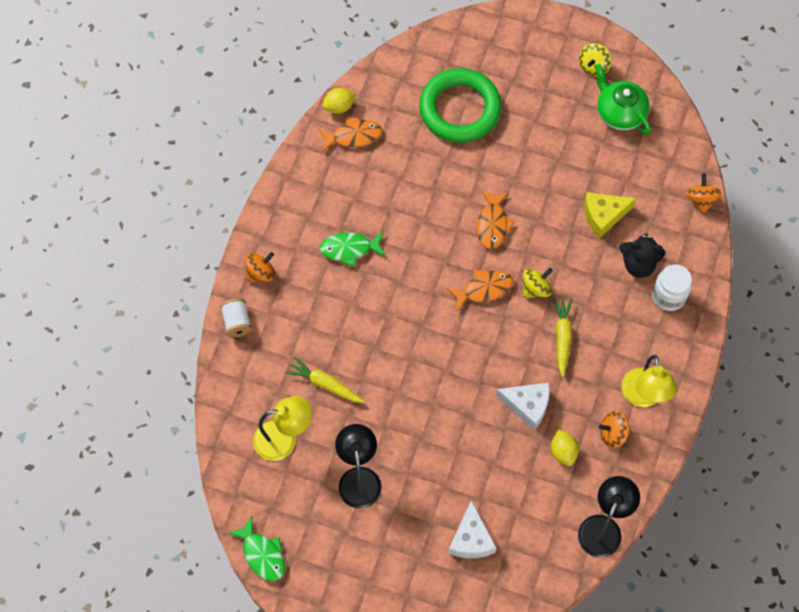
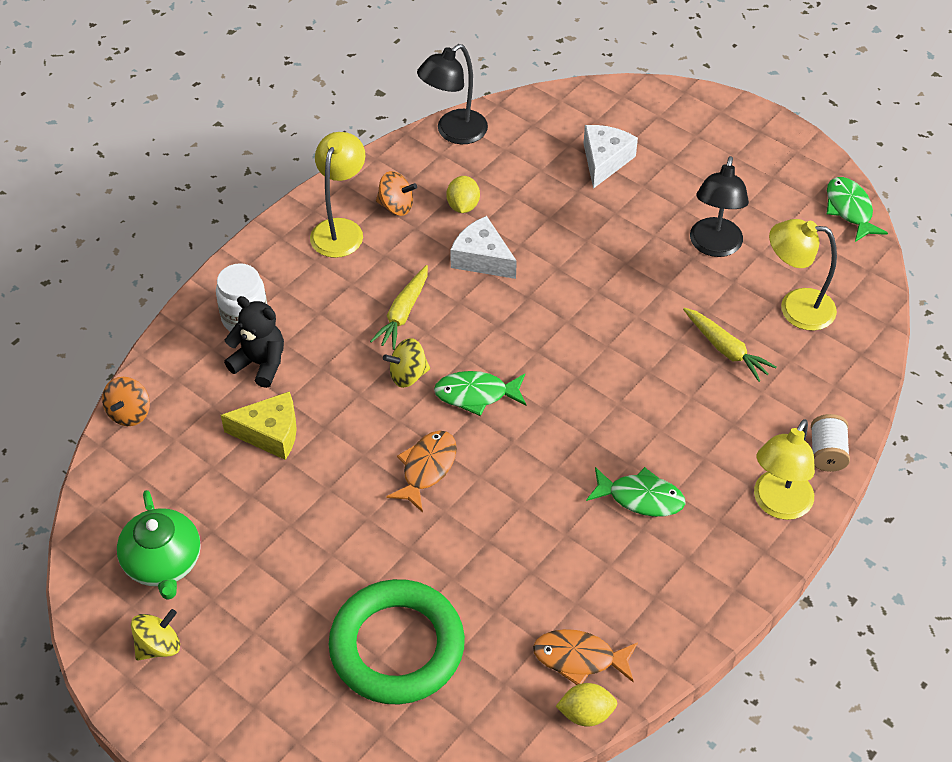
camera: 160 degrees left, 15 degrees down
(261, 273) = (778, 505): orange spinning top -> yellow lamp
(484, 289) = (476, 394): orange fish -> green fish

